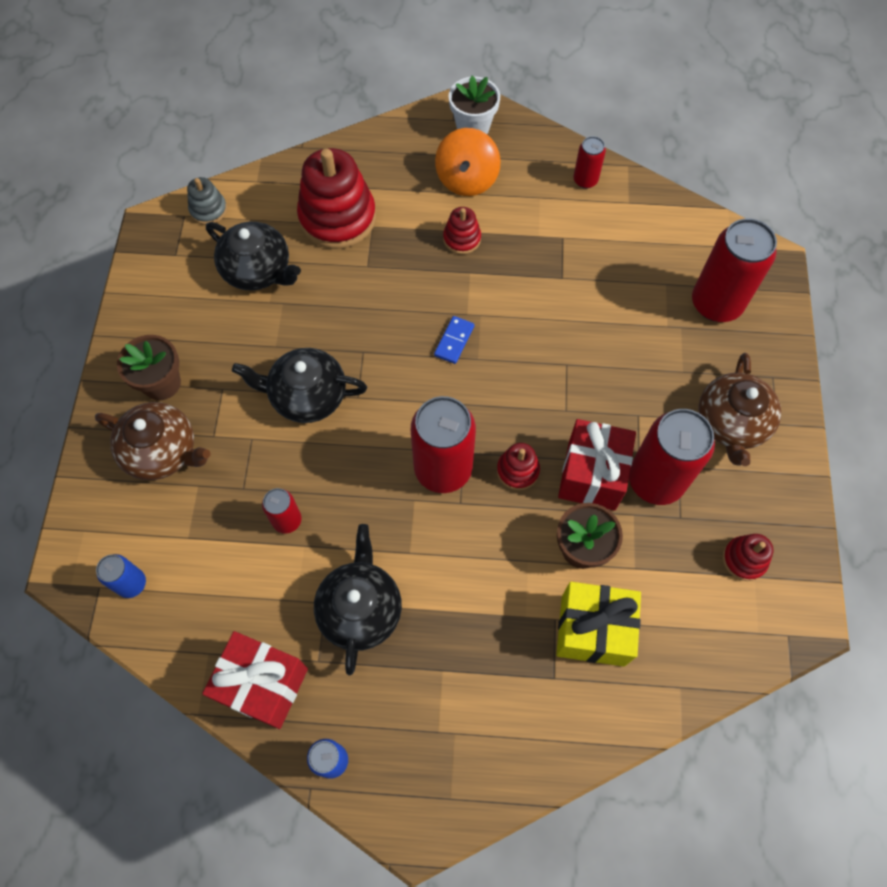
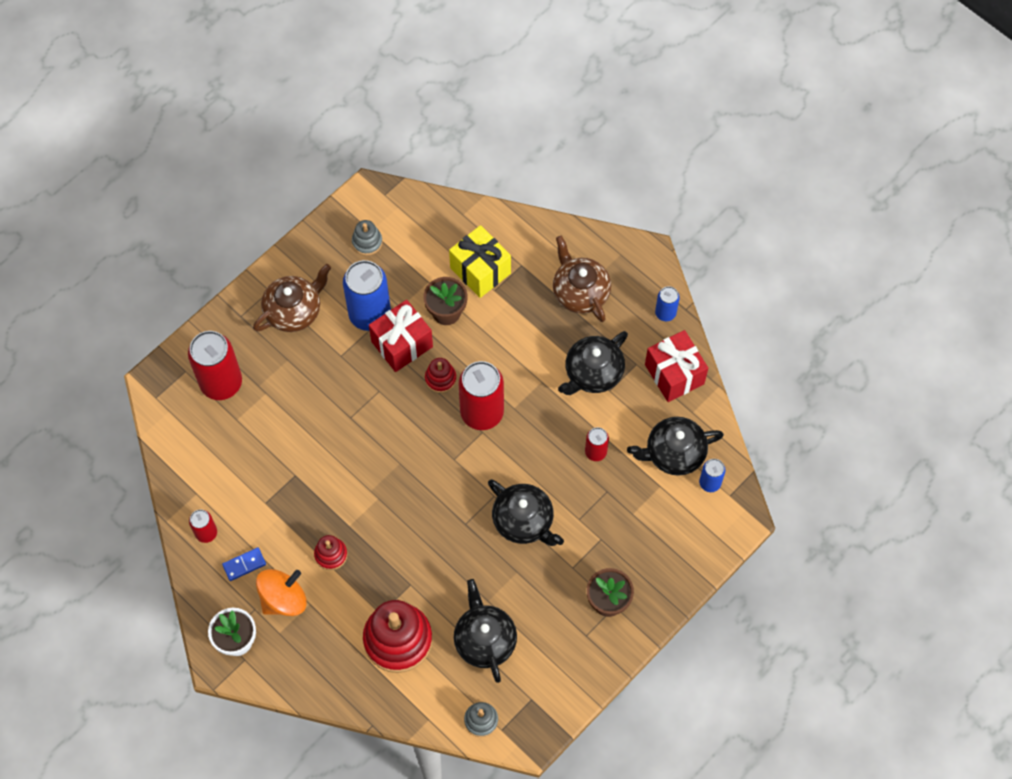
camera: 140 degrees left, 0 degrees up
(162, 451) = (638, 553): brown teapot -> brown teapot (580, 292)
(197, 586) = (674, 453): none -> black teapot
(454, 341) = (403, 486): blue domino -> blue domino (244, 564)
(655, 480) = (370, 314): red can -> blue can
(744, 559) = (367, 242): red stacking toy -> grey stacking toy

